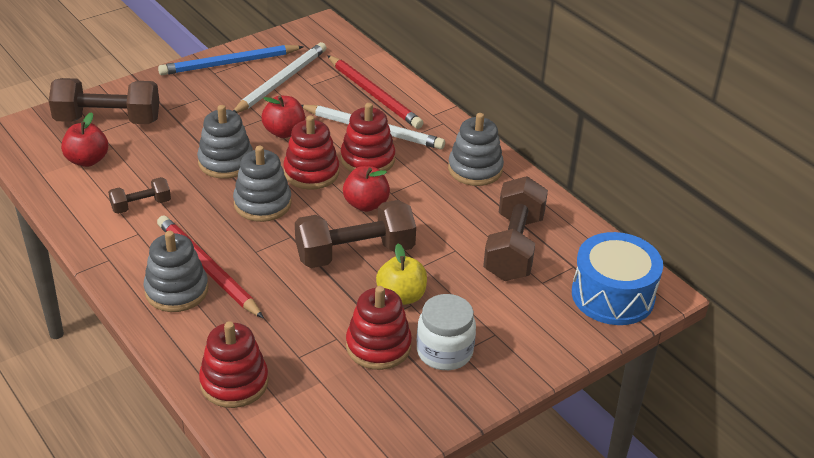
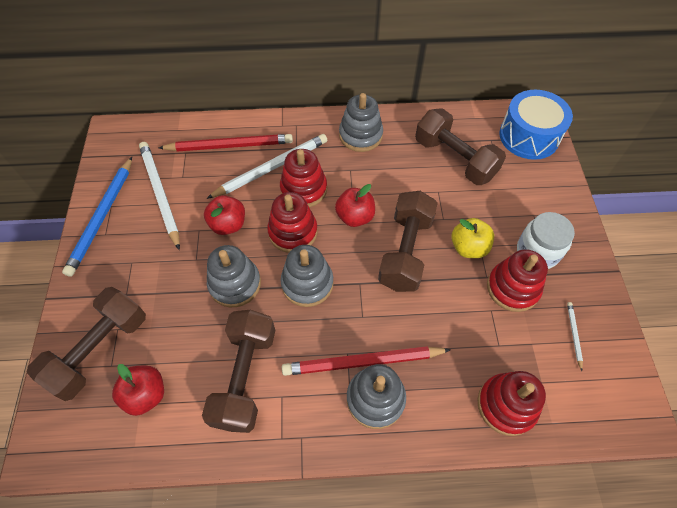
camera: 55 degrees left, 20 degrees up
(141, 205) = (245, 377): brown dumbbell -> brown dumbbell, size x1.92
(358, 412) = (573, 335): none -> white pencil

